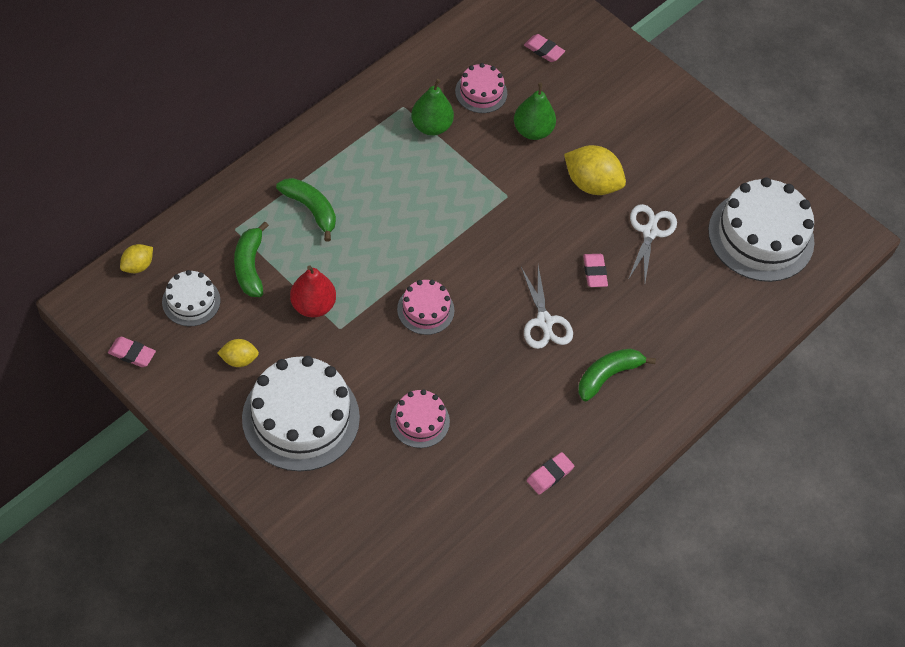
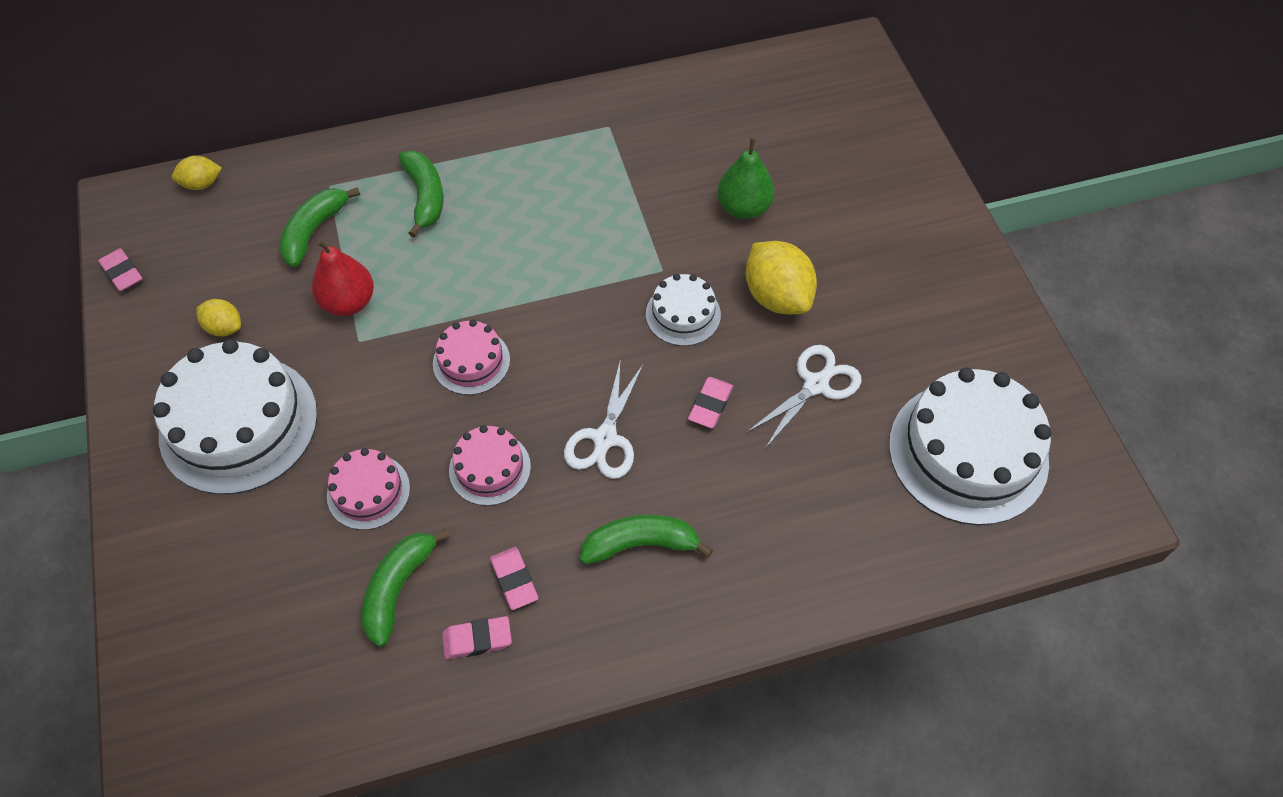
camera: 35 degrees right, 0 degrees up
(191, 301) = (225, 243): white cake -> white cake (683, 314)
(431, 126) = (625, 159): green pear -> none
(481, 92) = (710, 143): pink cake -> pink cake (490, 468)
(481, 468) = (398, 588): none -> green banana
(544, 50) = (818, 124): pink eraser -> pink eraser (514, 580)

